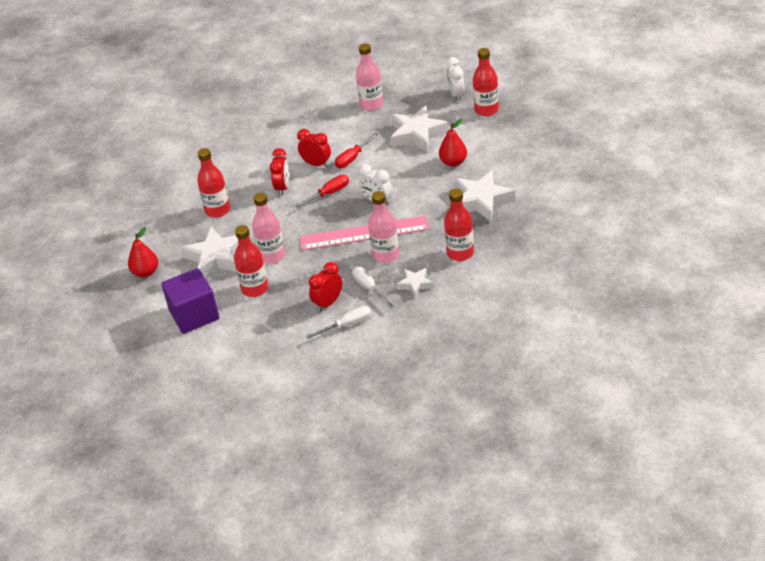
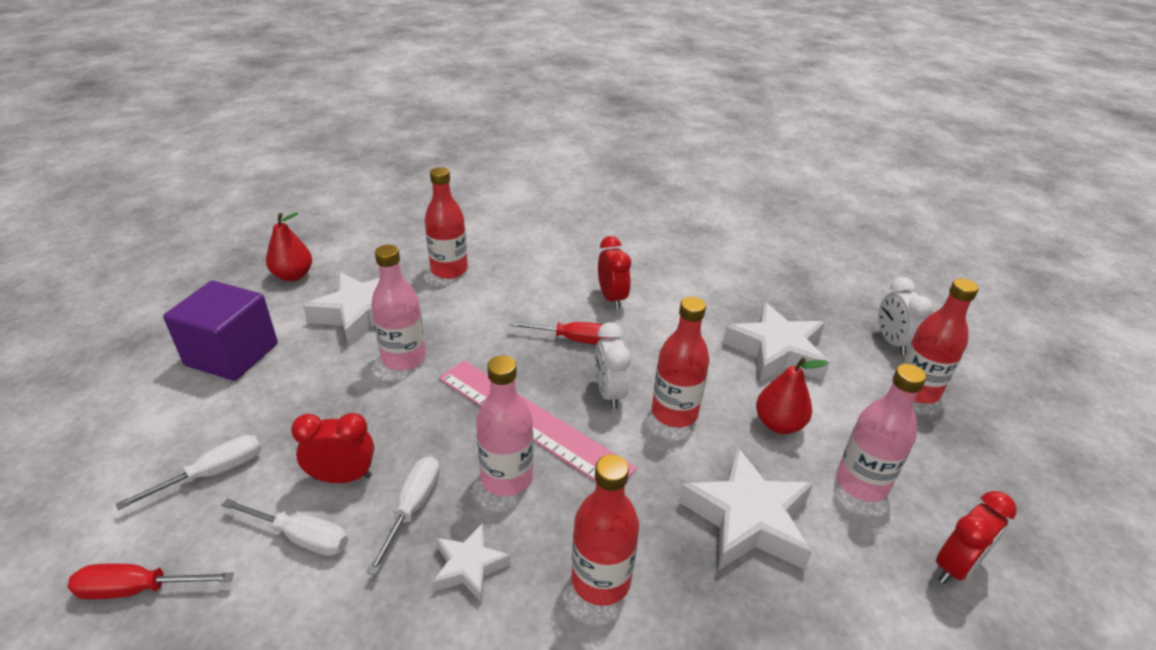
camera: 40 degrees right, 5 degrees down
(255, 289) = (323, 380): red bottle -> red bottle (674, 413)
(278, 342) = (213, 473): none -> white screwdriver
(283, 187) = (540, 296): red clock -> red clock (955, 566)
(352, 158) = (659, 321): red screwdriver -> red screwdriver (138, 589)
(371, 104) = (765, 282): pink bottle -> pink bottle (861, 483)
(456, 95) = (892, 342): white clock -> white clock turned 45 degrees counterclockwise

